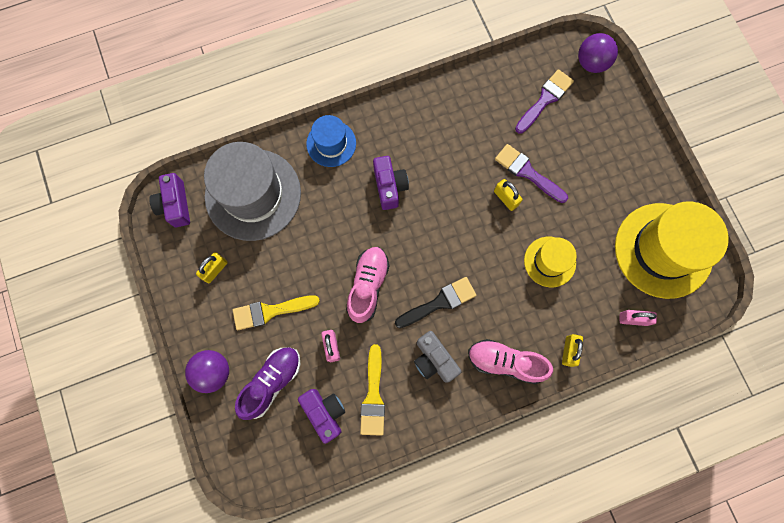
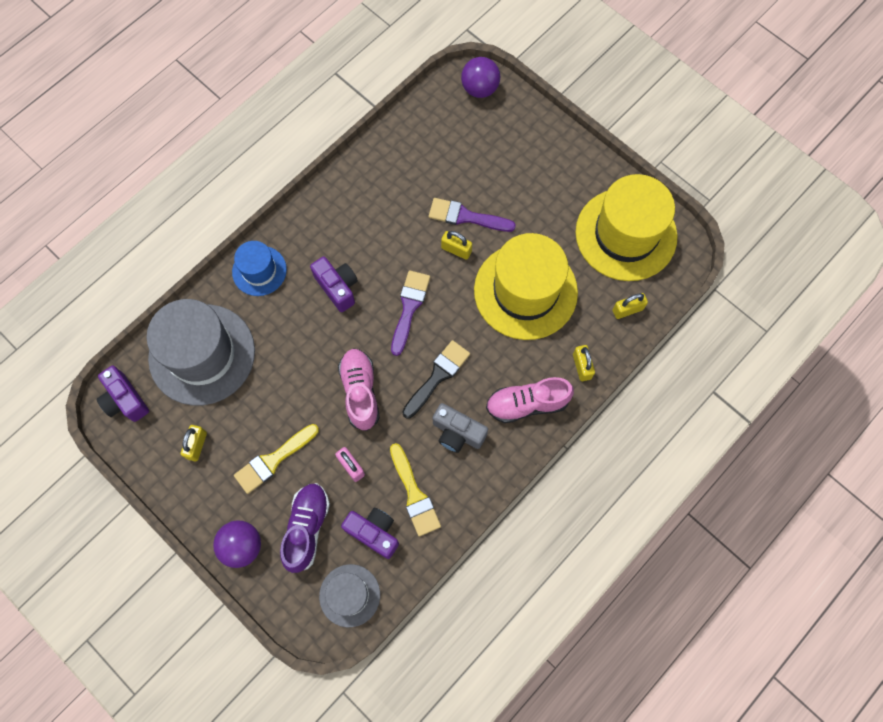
camera: 25 degrees left, 5 degrees down
(281, 456) = (349, 595): none -> grey hat
(545, 99) = (451, 141): purple brush -> purple brush (409, 307)
(549, 261) = (525, 291): yellow hat -> yellow hat, size x1.89
(633, 319) = (627, 310): pink padlock -> yellow padlock

